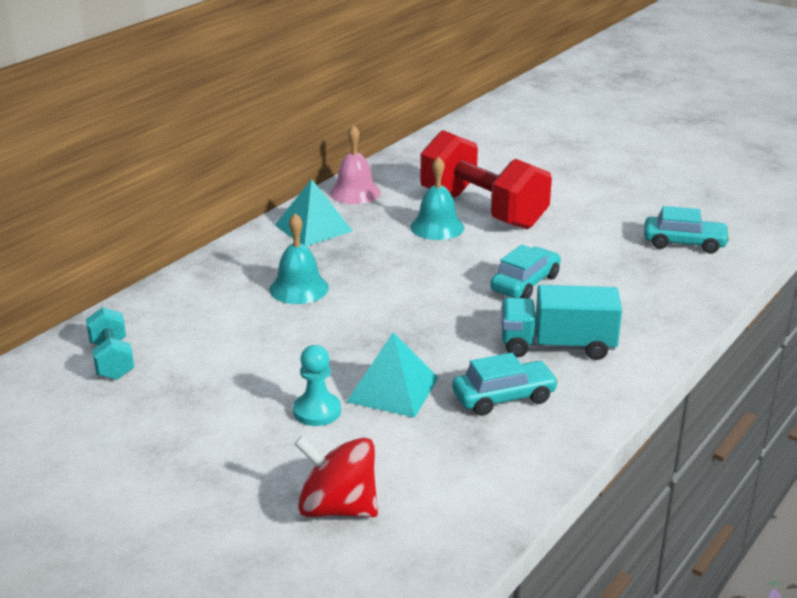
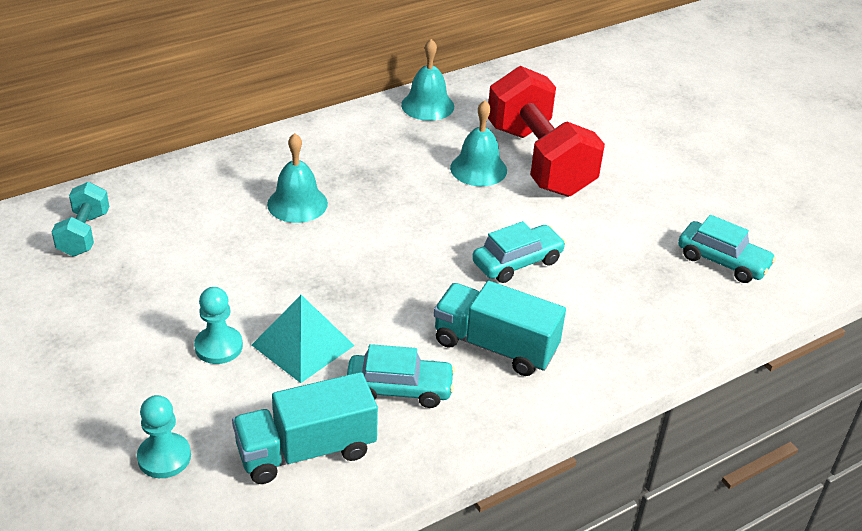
camera: 20 degrees right, 10 degrees up
(313, 228) = (359, 137): turquoise pyramid -> none
(337, 508) = (164, 457): red spinning top -> turquoise pawn
(355, 192) = (427, 105): pink bell -> turquoise bell
(462, 464) = (306, 450): none -> turquoise truck

